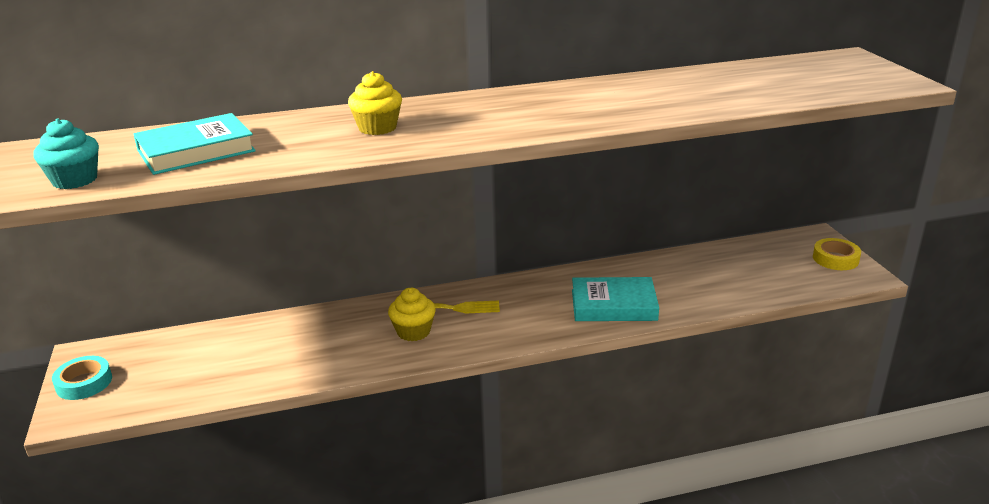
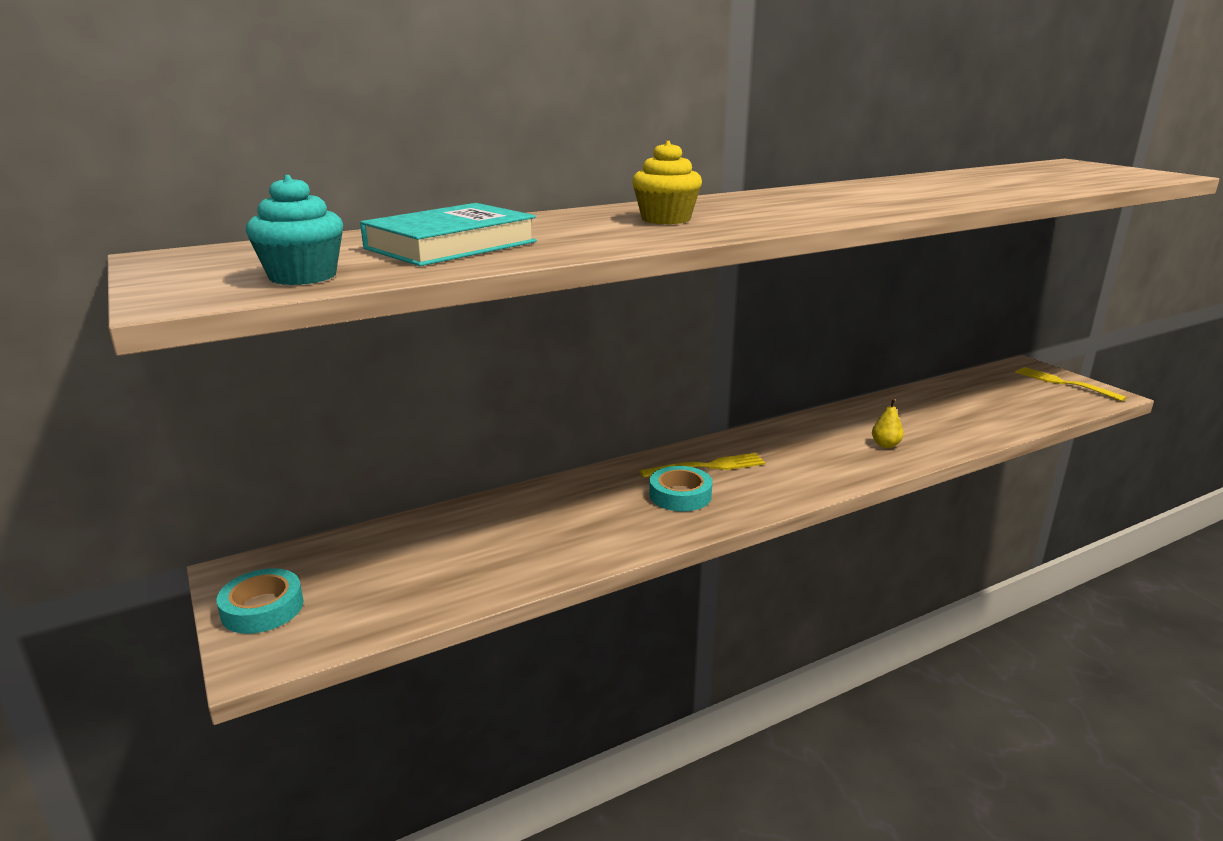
camera: 15 degrees left, 5 degrees down
(413, 331) = (680, 495): yellow cupcake -> turquoise tape
(613, 305) = (885, 445): turquoise book -> yellow pear
(835, 259) = (1064, 383): yellow tape -> yellow fork

